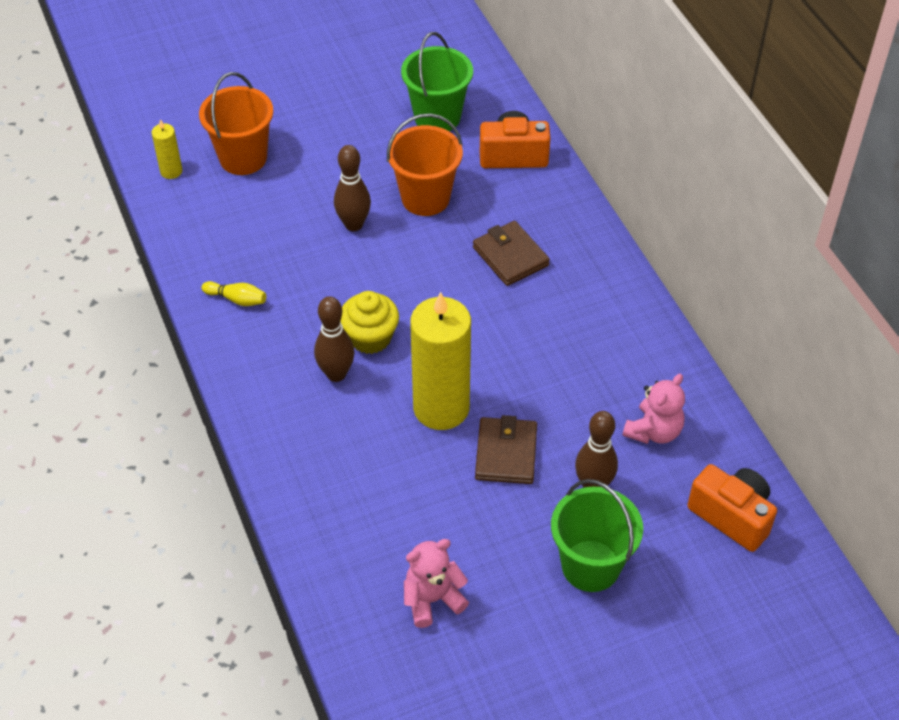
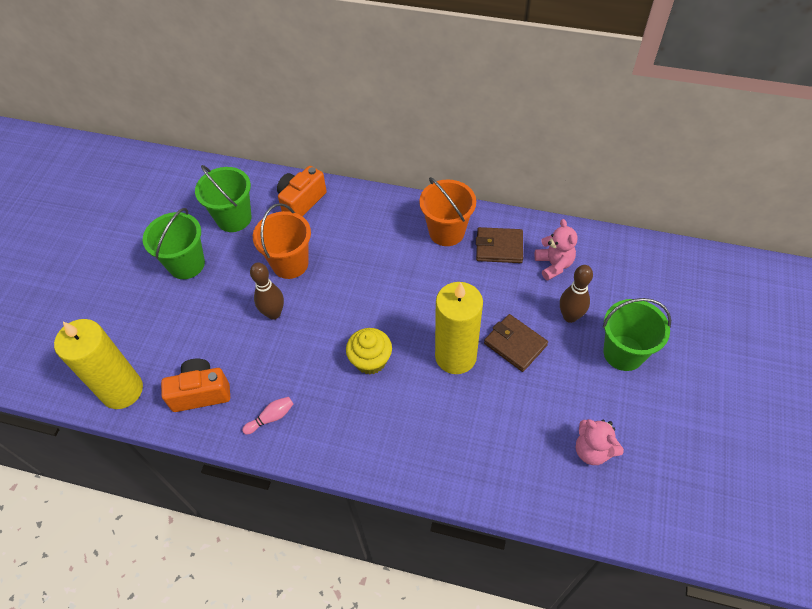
camera: 50 degrees left, 5 degrees up
(171, 171) = (122, 390): yellow candle -> yellow candle, size x2.24
(237, 299) = (271, 418): yellow bowling pin -> pink bowling pin
(243, 158) = (156, 340): orange bucket -> orange bucket (446, 232)
(336, 374) = (382, 397): brown bowling pin -> none
(347, 120) = (186, 264): none -> green bucket
(432, 599) = (592, 450): pink teddy bear -> pink teddy bear turned 60 degrees counterclockwise
(510, 256) = (374, 250): brown wallet -> brown wallet (499, 247)
(732, 516) = (635, 267): orange camera -> orange camera (201, 393)

